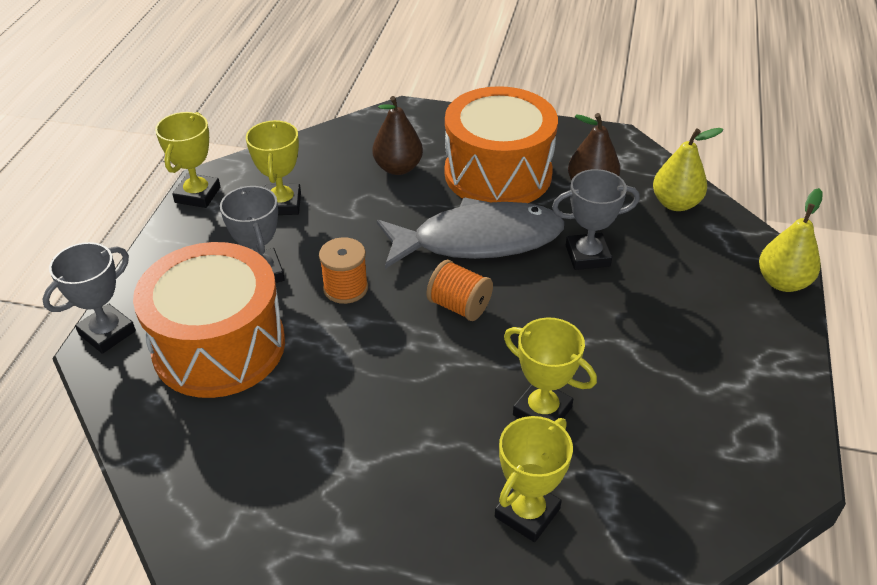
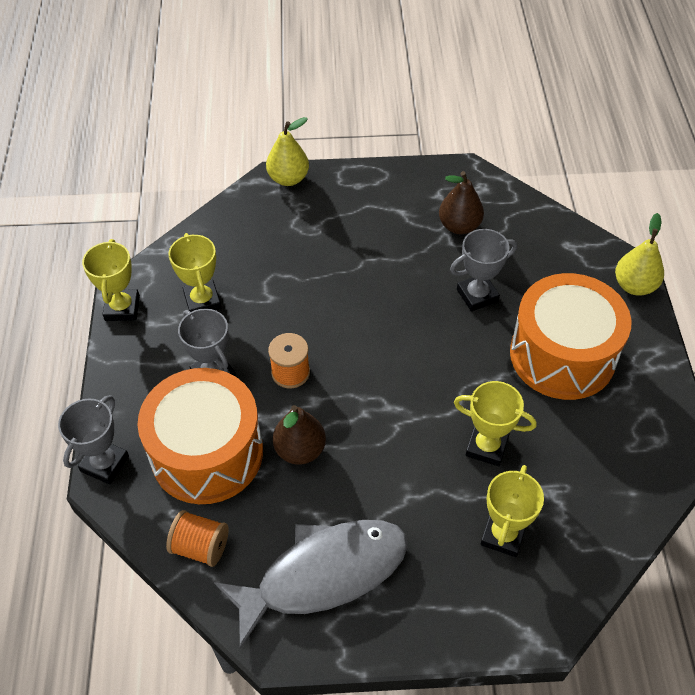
camera: 15 degrees left, 10 degrees up
(398, 168) = (289, 241): brown pear -> brown pear (300, 450)
(459, 306) = (390, 367): orange spool -> orange spool (200, 547)
(478, 240) = (384, 300): grey fish -> grey fish (323, 574)
(498, 173) = (377, 229): orange drum -> orange drum (562, 355)
(675, 203) = (532, 228): yellow pear -> yellow pear (288, 178)

